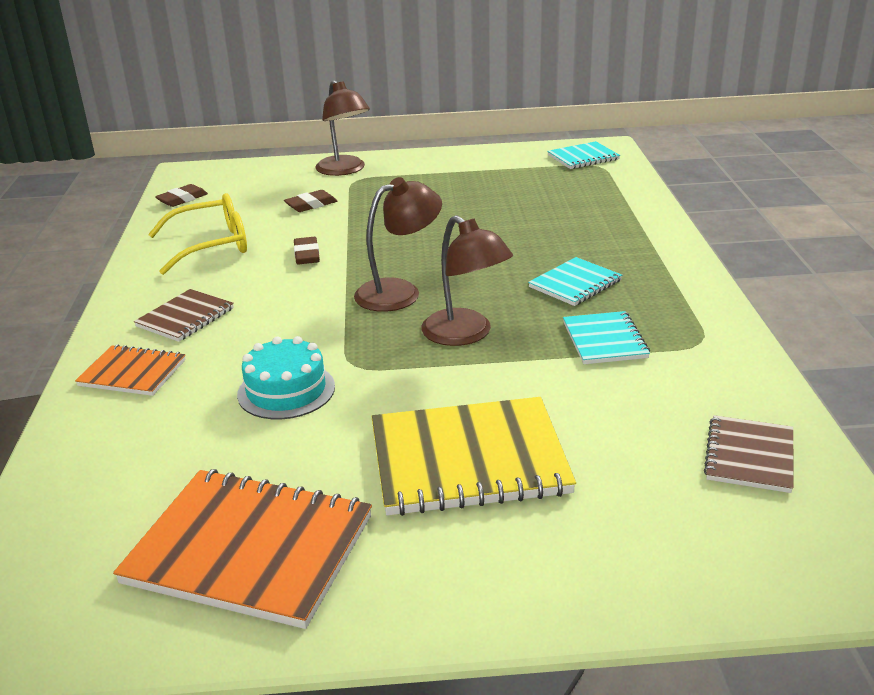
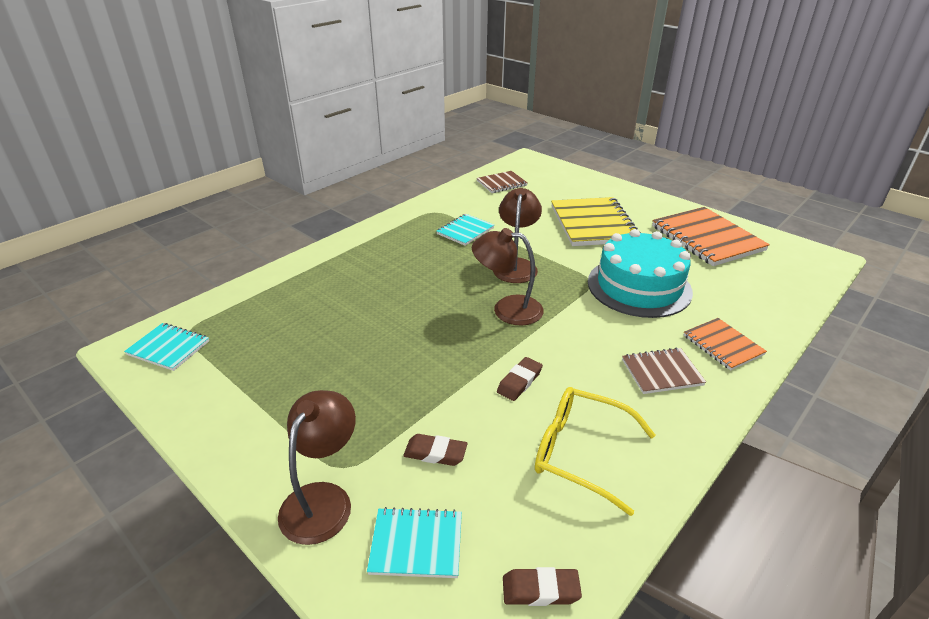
camera: 135 degrees left, 5 degrees up
(286, 390) = (639, 286): turquoise cake -> turquoise cake, size x1.71
(468, 460) = (593, 224): yellow notebook -> yellow notebook turned 45 degrees clockwise
(575, 284) = (418, 259): turquoise notebook -> turquoise notebook (416, 544)

